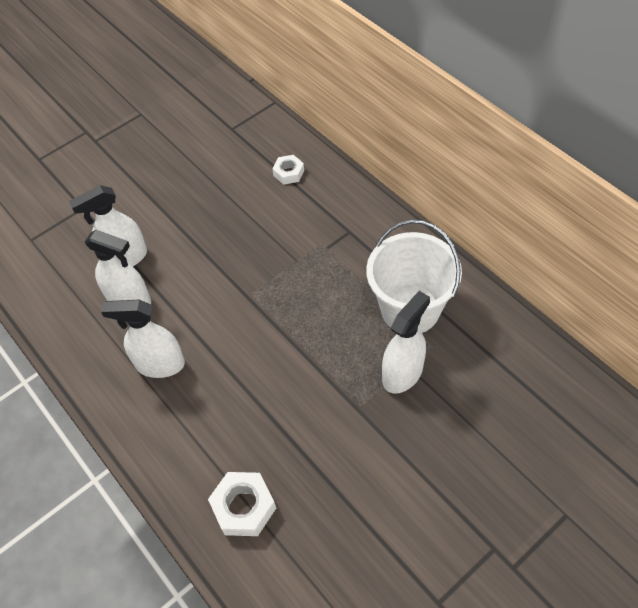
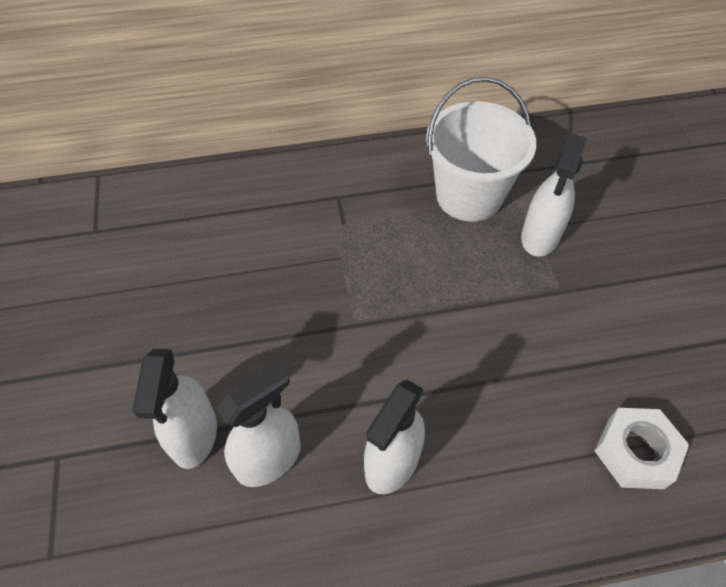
camera: 65 degrees left, 0 degrees up
(288, 173) = (214, 209): white nut -> none
(402, 373) = (540, 236): white spray bottle -> white spray bottle turned 135 degrees counterclockwise

